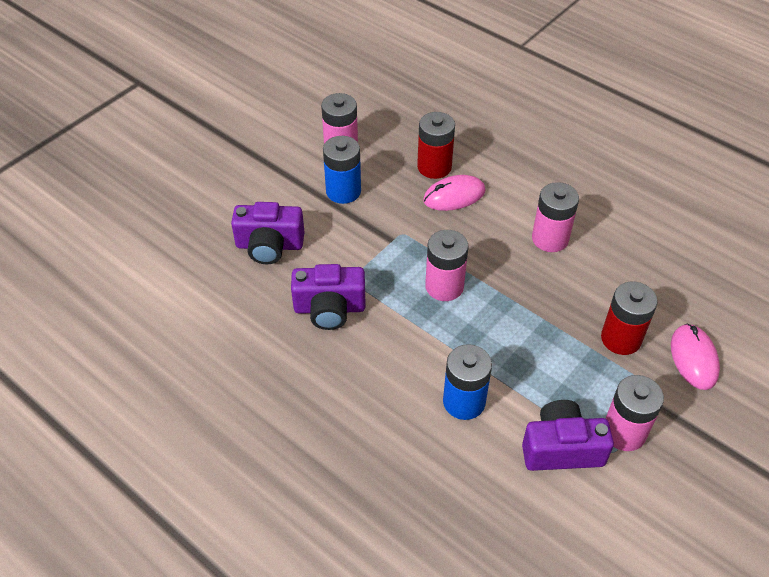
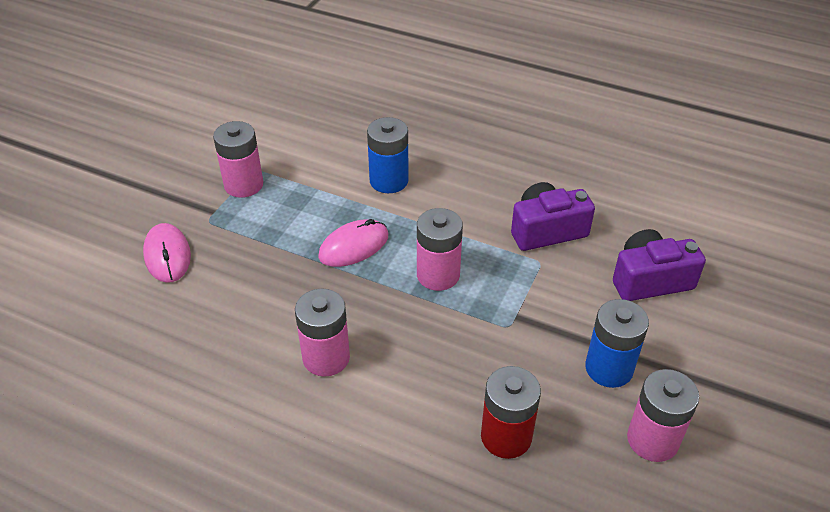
camera: 165 degrees right, 5 degrees down
(454, 196) = (463, 394): pink mouse -> pink mouse (353, 246)
(561, 448) = (298, 165): purple camera -> none
(621, 338) = (242, 259): red battery -> none

